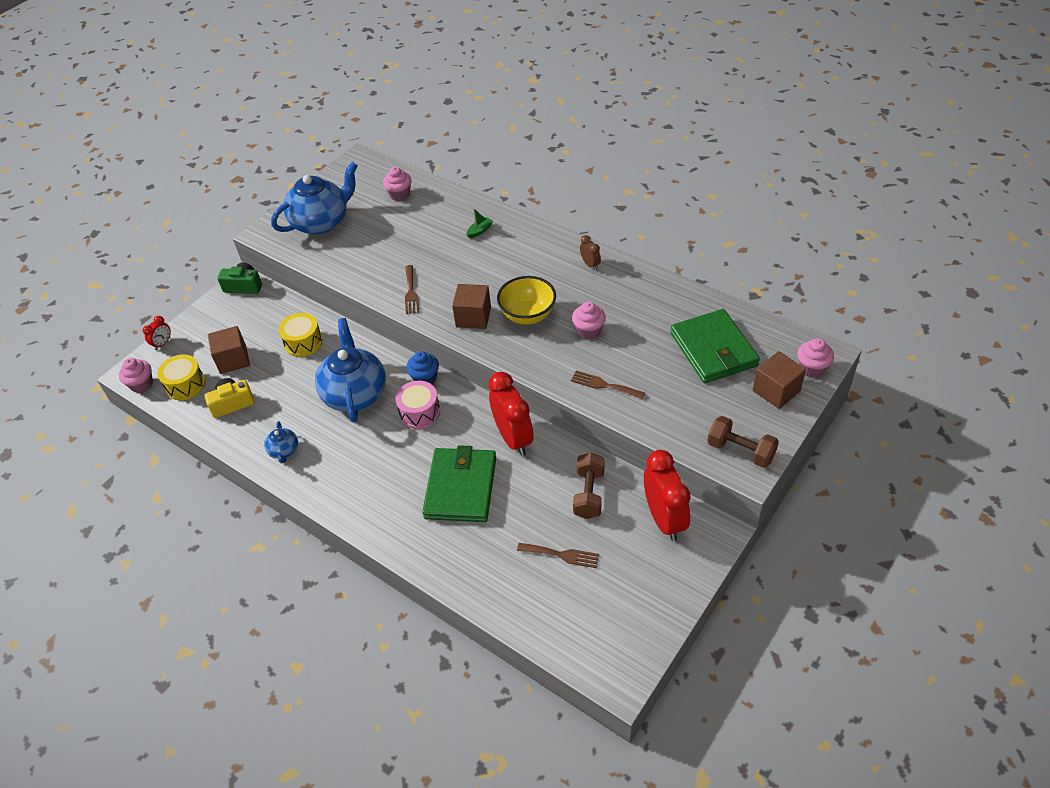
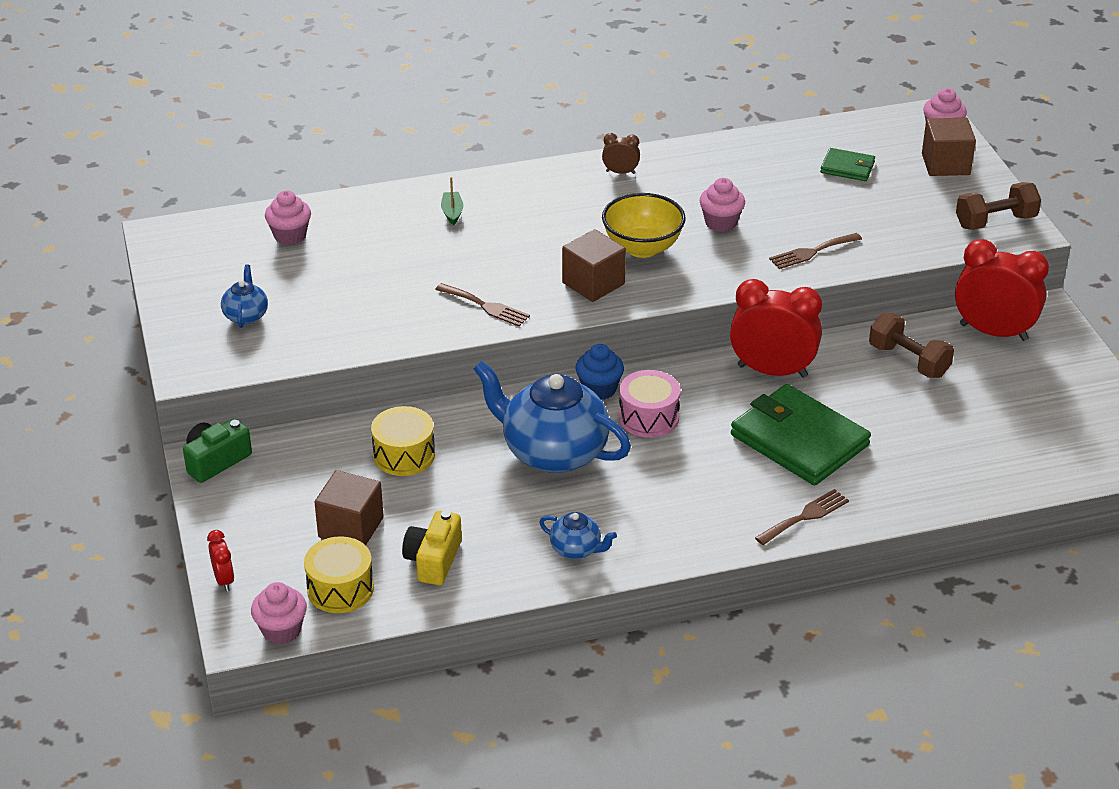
camera: 55 degrees left, 10 degrees down
(321, 222) = (246, 315): blue teapot -> blue teapot, size x0.46
(562, 555) = (968, 417): brown fork -> brown fork (805, 516)
(713, 349) = (847, 167): green wallet -> green wallet, size x0.49

